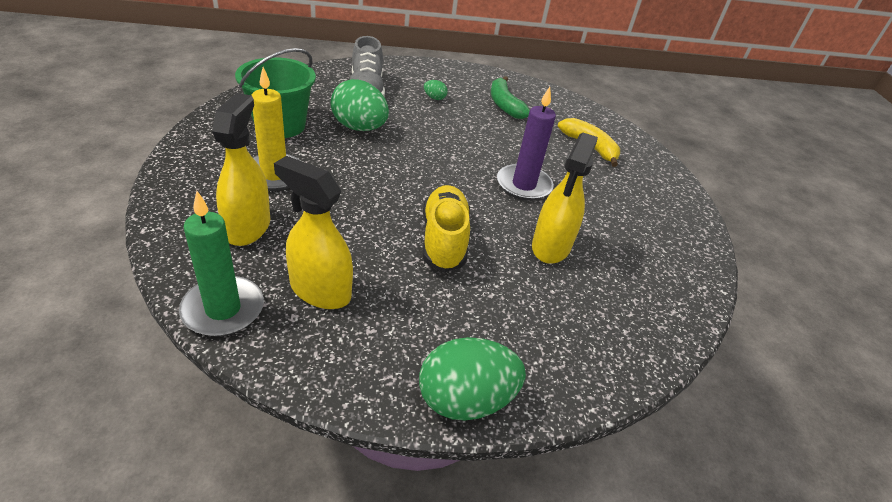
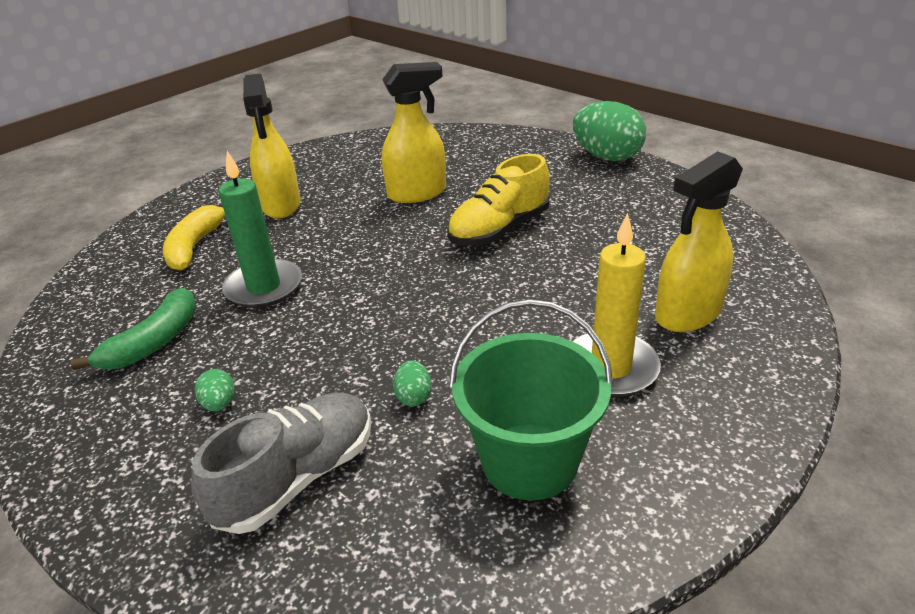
camera: 125 degrees left, 5 degrees down
(223, 309) = (750, 254): green candle -> green candle (264, 287)
(320, 290) = (653, 237): yellow spray bottle -> yellow spray bottle (281, 205)
(359, 128) = (414, 396): green egg -> green egg, size x0.43
(523, 185) = (344, 241): purple candle -> none

